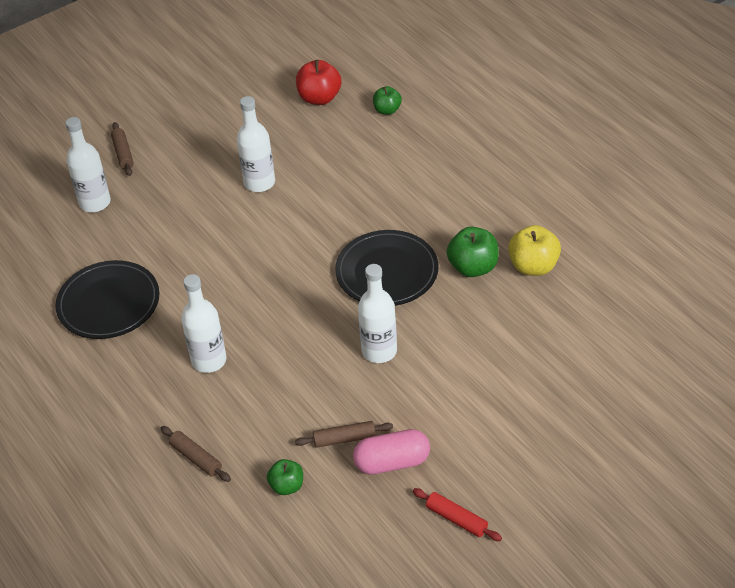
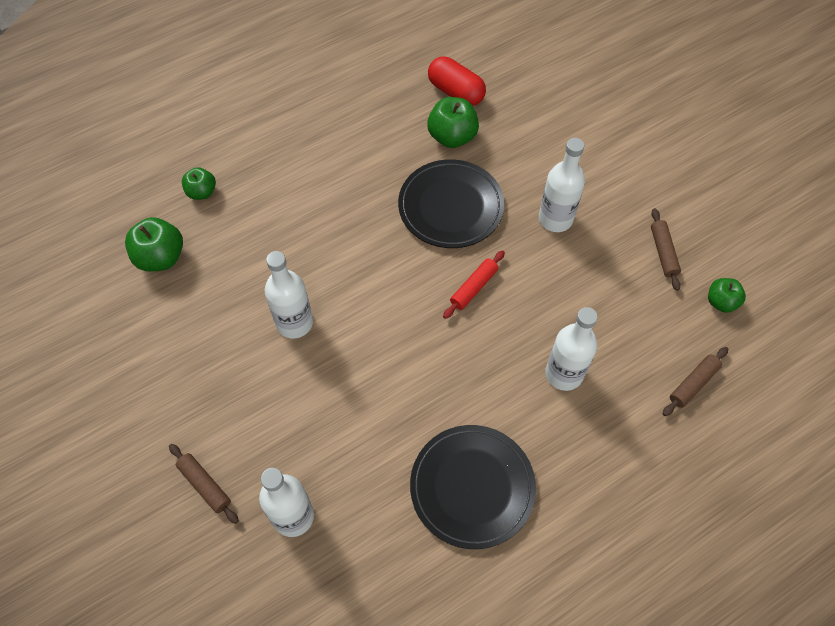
camera: 90 degrees left, 15 degrees up
(123, 153) = (205, 485): brown rolling pin -> brown rolling pin turned 60 degrees clockwise
(319, 98) = (161, 257): red apple -> green apple
(392, 462) = (688, 216): pink capsule -> none
(456, 519) = (745, 173): red rolling pin -> red rolling pin (474, 288)
(533, 266) = (456, 92): yellow apple -> red capsule

